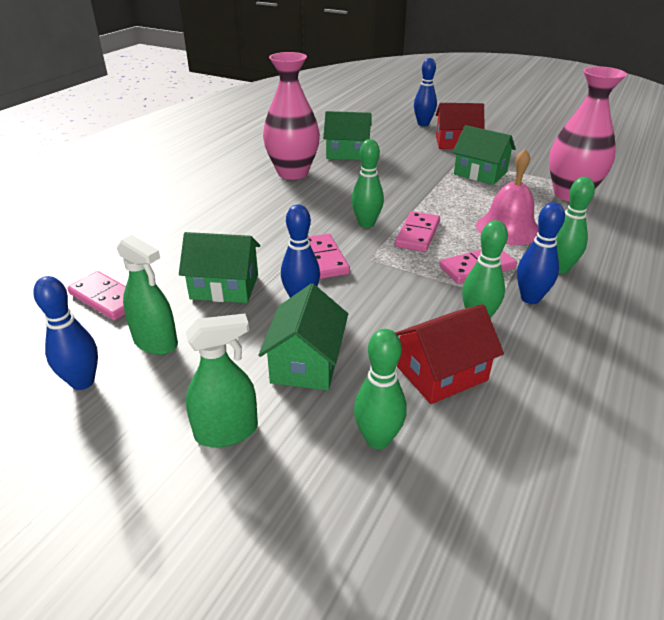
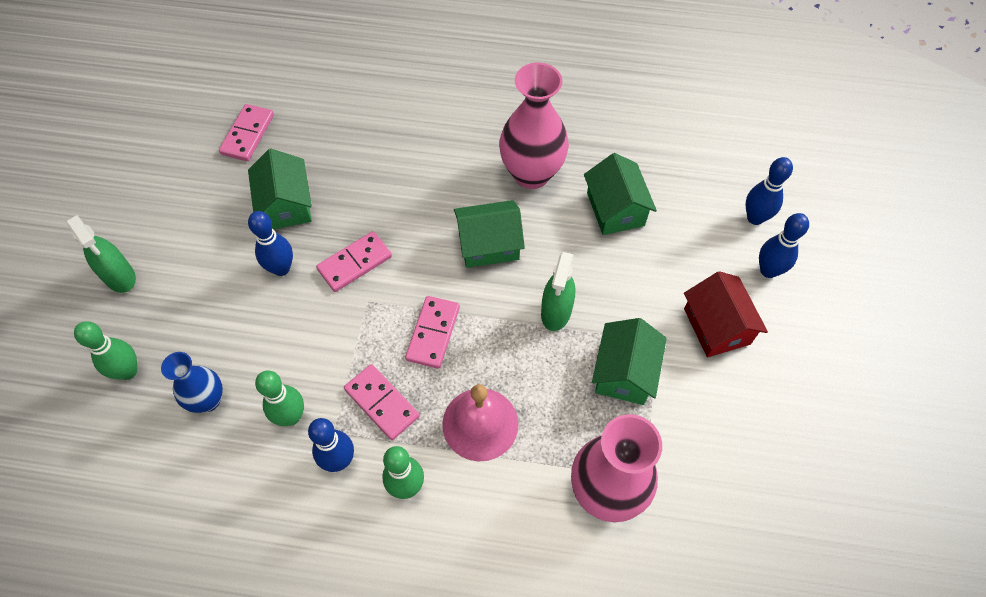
camera: 70 degrees right, 25 degrees up
(82, 382) = (151, 172): blue bowling pin -> blue bowling pin (755, 218)
(156, 342) = (202, 192): green spray bottle -> green spray bottle (556, 312)
(306, 363) = (200, 300): green house -> green house (488, 244)
(366, 224) = (437, 280): green bowling pin -> none
(417, 234) = (433, 333): pink domino -> pink domino turned 75 degrees counterclockwise
(442, 373) = (208, 400): red house -> blue vase

